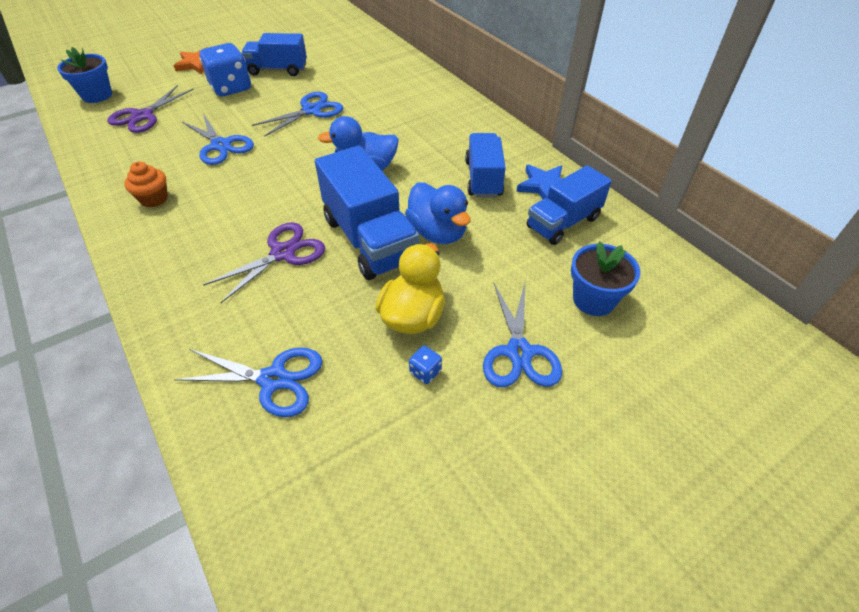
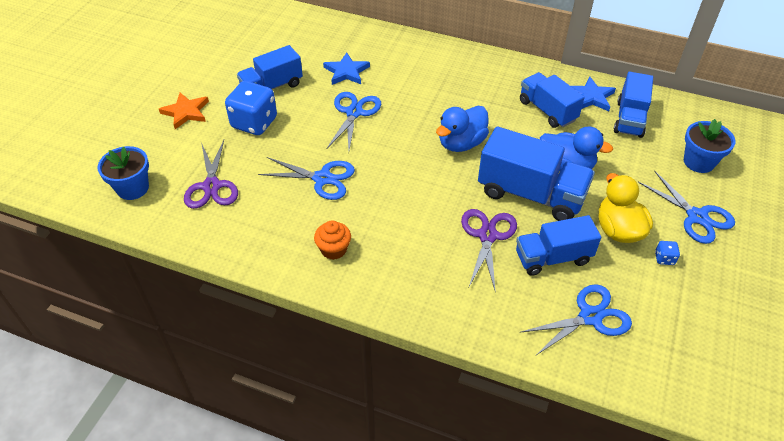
camera: 35 degrees left, 0 degrees up
(314, 304) = (552, 257): none -> blue truck
(347, 81) = (346, 72): none -> blue star

